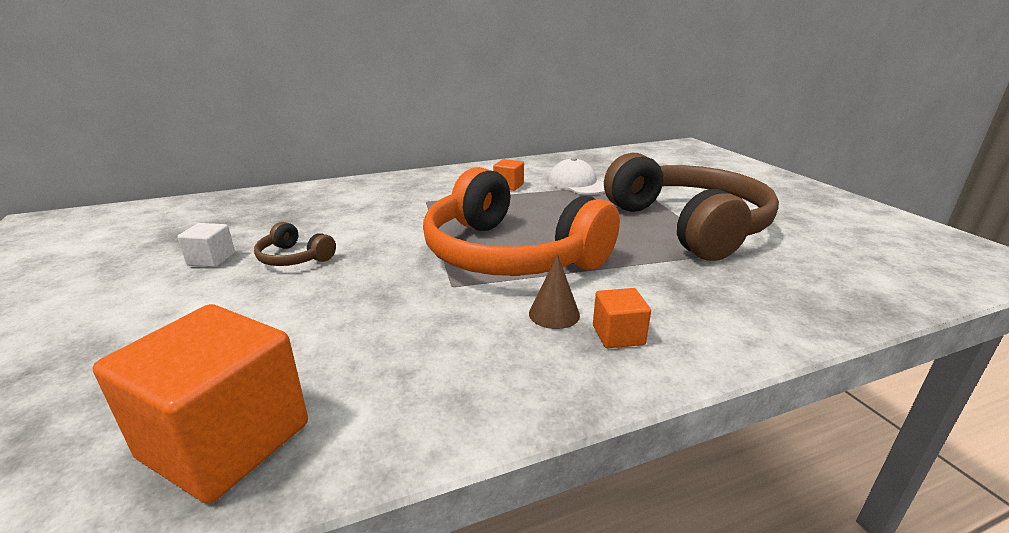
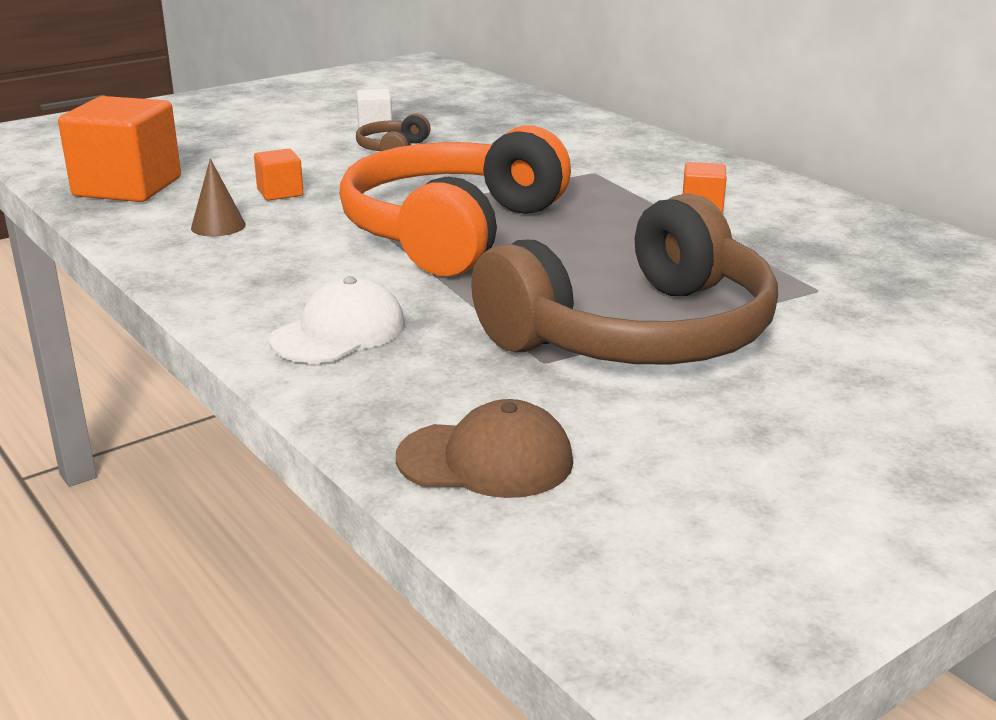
camera: 75 degrees right, 0 degrees up
(554, 314) = (317, 263): brown cone -> brown cone (218, 226)
(578, 184) = (765, 249): white cap -> white cap (339, 332)
(618, 335) = (283, 293): orange cube -> orange cube (280, 193)
(863, 282) = (486, 460): none -> brown cap

